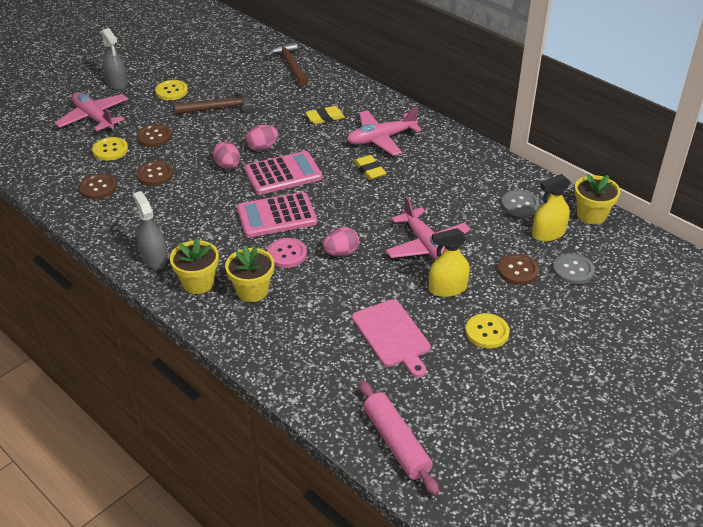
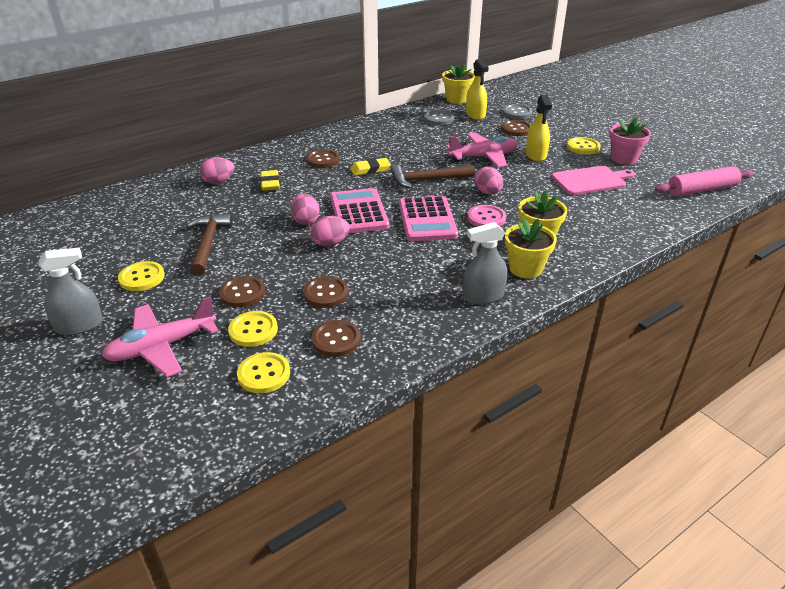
camera: 80 degrees left, 5 degrees down
(64, 163) = (264, 374): none -> yellow button
(291, 65) = (151, 194): brown hammer -> brown hammer (427, 180)
(321, 91) = (218, 181): none -> pink egg
(381, 139) = (323, 160): pink plane -> brown button
(466, 370) = (623, 158): none -> pink flower pot

